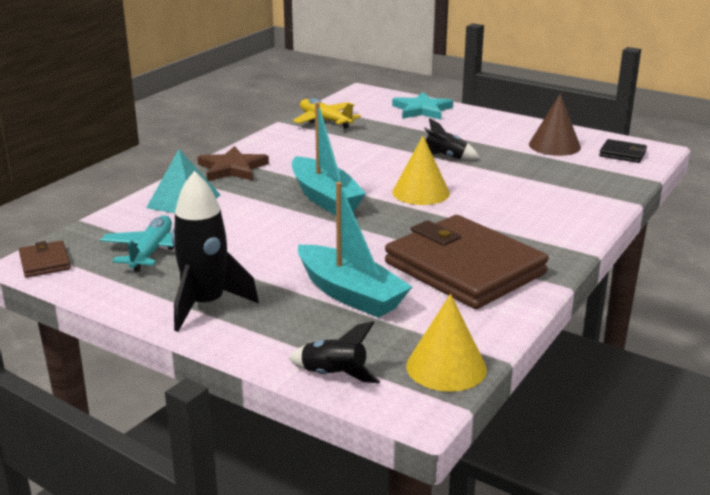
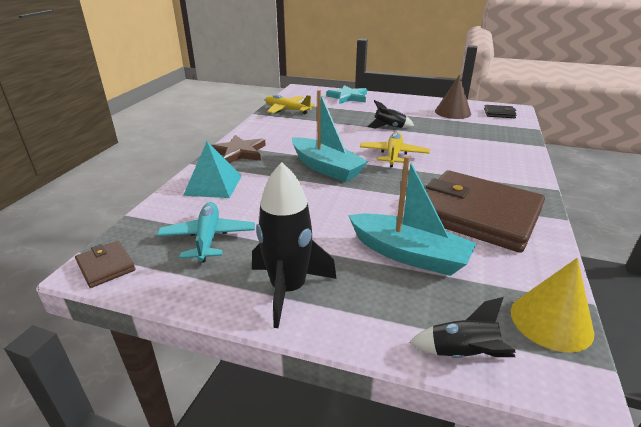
camera: 15 degrees left, 5 degrees up
(420, 192) = (393, 155): yellow cone -> yellow plane

